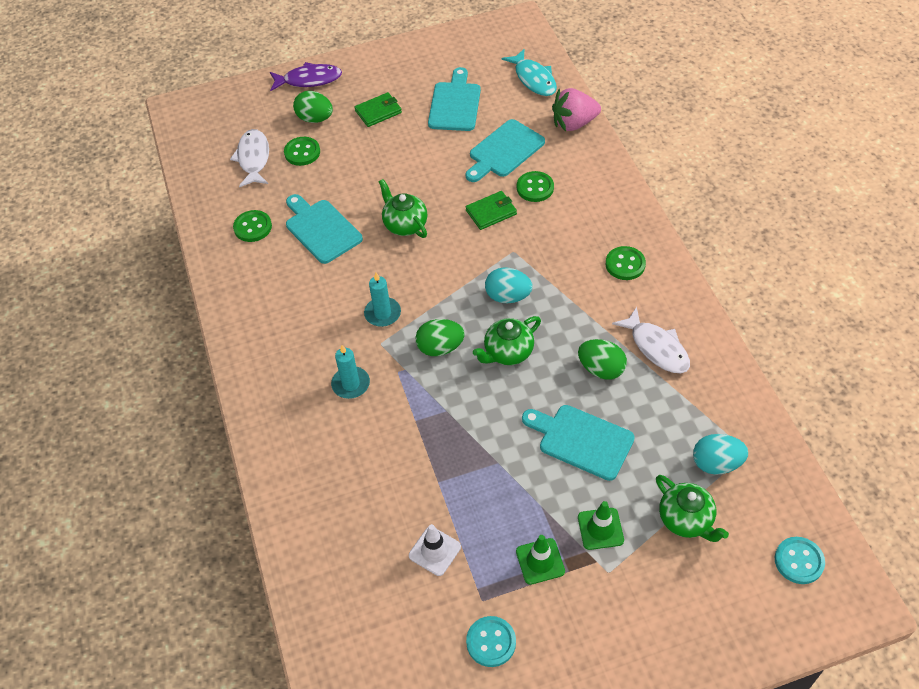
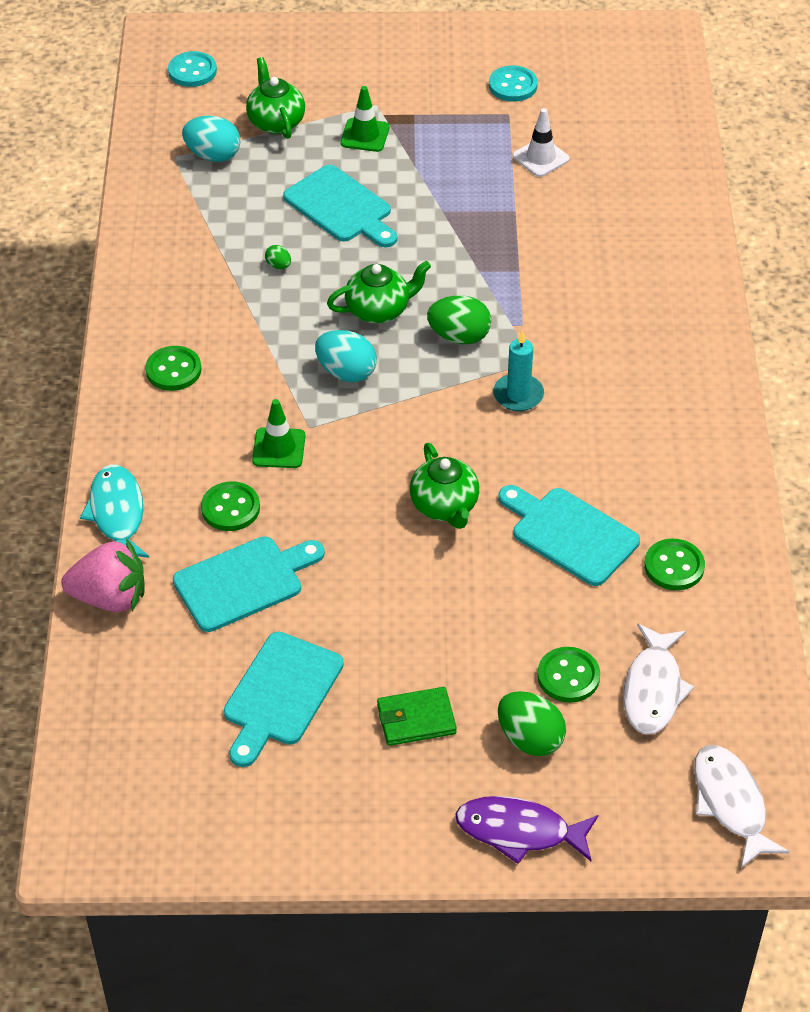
camera: 165 degrees left, 5 degrees down
(321, 229) = (570, 534): turquoise cutting board -> turquoise cutting board turned 150 degrees clockwise
(351, 384) = (584, 325): turquoise candle -> none
(491, 212) = (313, 489): green wallet -> none
(533, 79) = (123, 705): turquoise fish -> turquoise fish (117, 514)
(540, 561) = (438, 126): green traffic cone -> green traffic cone (279, 448)
(601, 369) = (278, 265): green egg -> green egg, size x0.49
(656, 347) = (200, 270): white fish -> white fish (731, 803)

